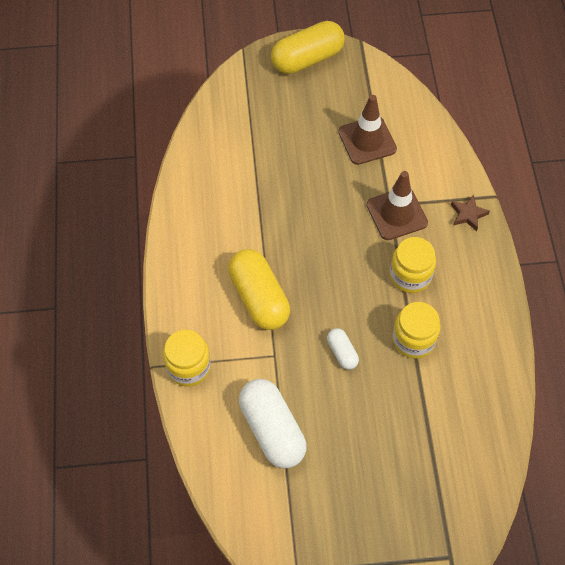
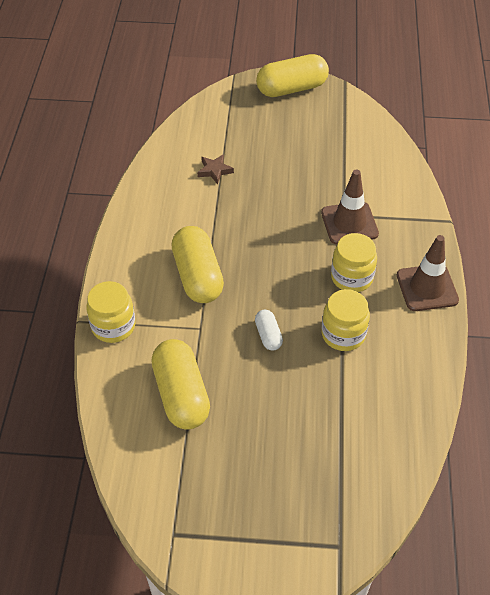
camera: 10 degrees right, 10 degrees down
(272, 430) = (181, 394): white capsule -> yellow capsule
(367, 140) = (333, 159): brown traffic cone -> brown traffic cone (427, 288)
(468, 214) = (420, 233): brown star -> brown star (214, 171)

